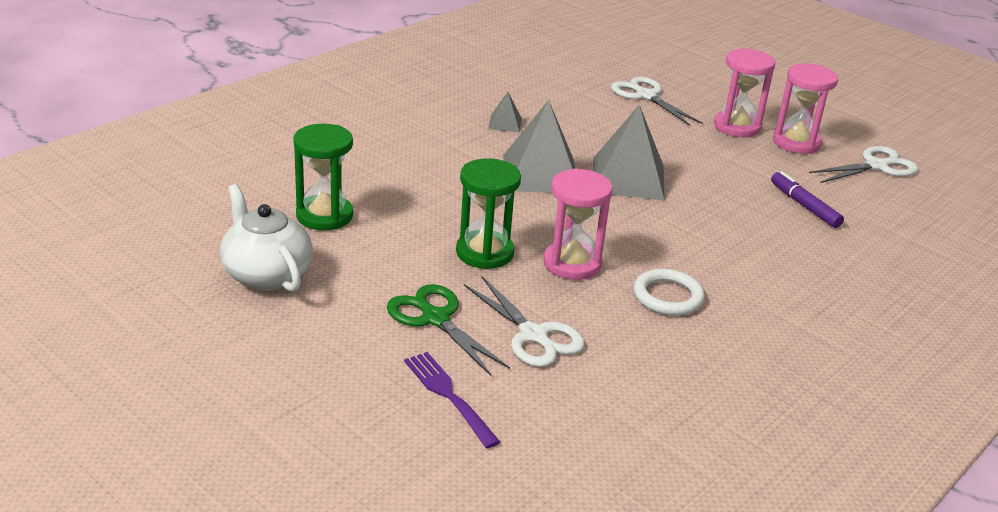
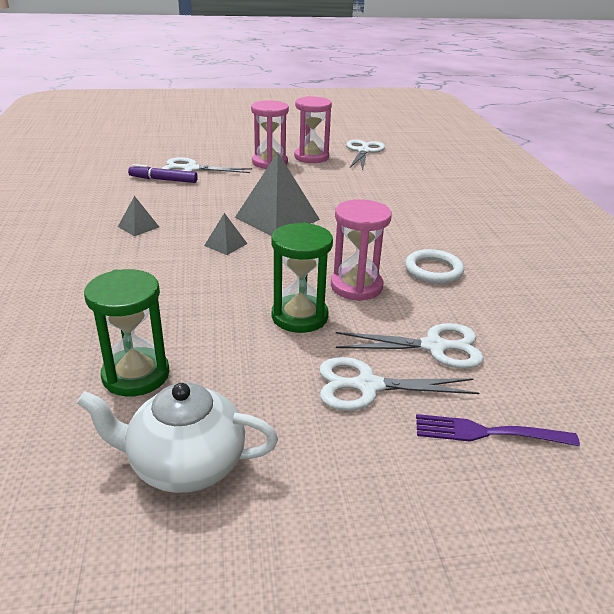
camera: 50 degrees left, 0 degrees up
(435, 319) = (368, 386): green scissors -> white scissors
(540, 173) = (225, 244): grey pyramid -> grey pyramid, size x0.47
(804, 206) = (379, 185): purple marker -> purple marker (163, 180)

